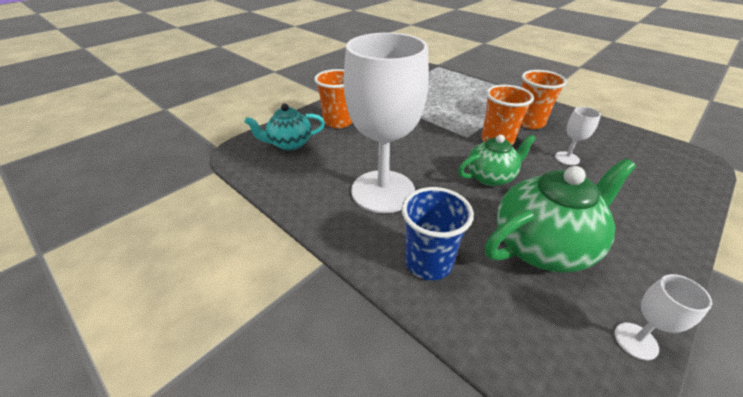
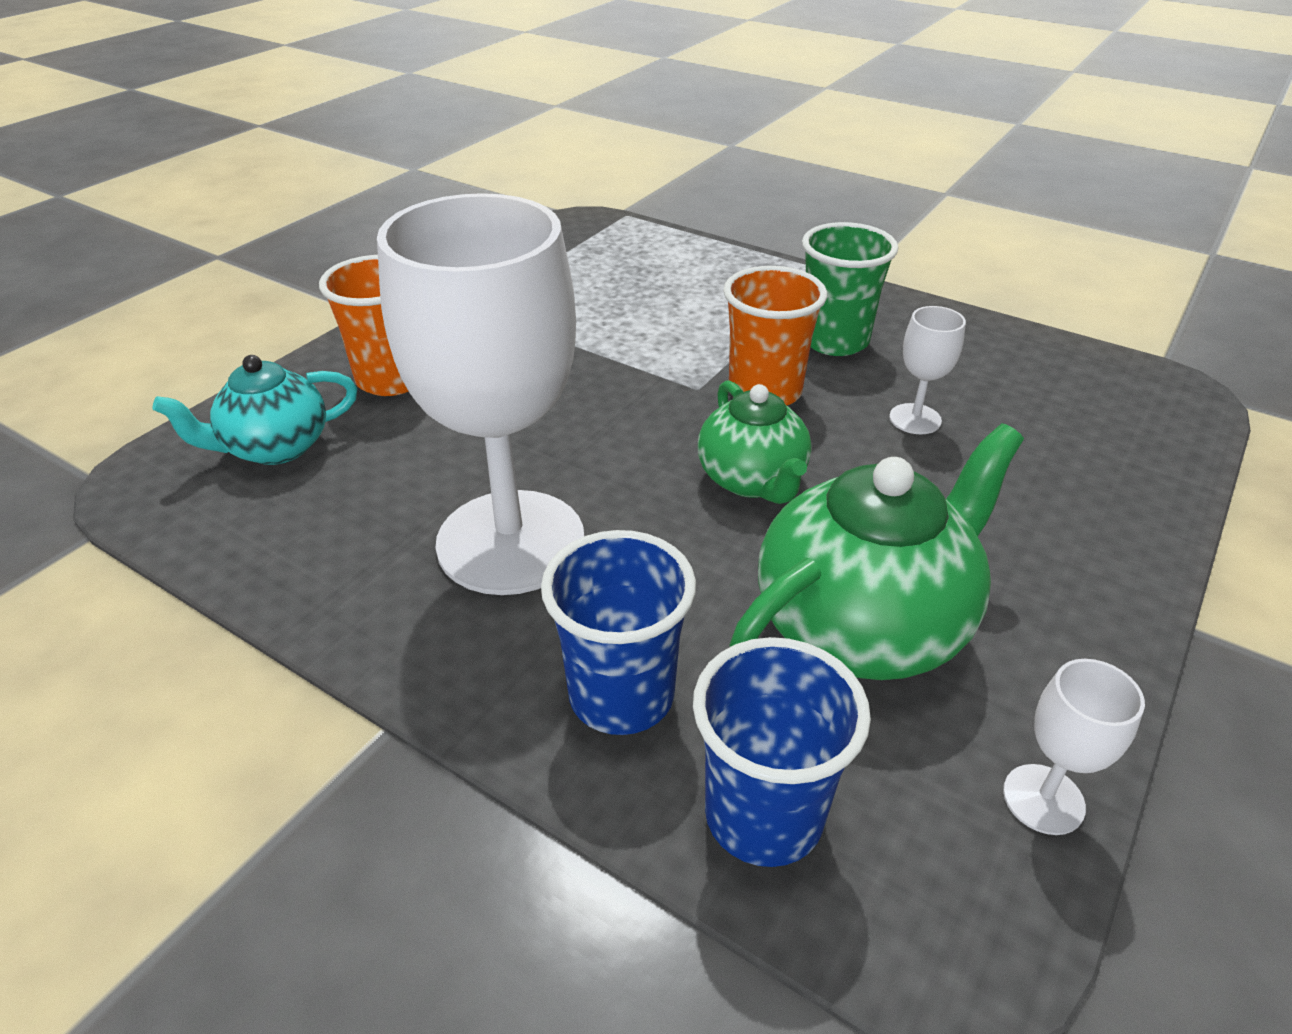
camera: 10 degrees left, 0 degrees up
(490, 177) = (752, 480): green teapot -> green teapot turned 105 degrees clockwise
(493, 327) = (763, 815): none -> blue cup
(529, 122) = (834, 341): orange cup -> green cup

